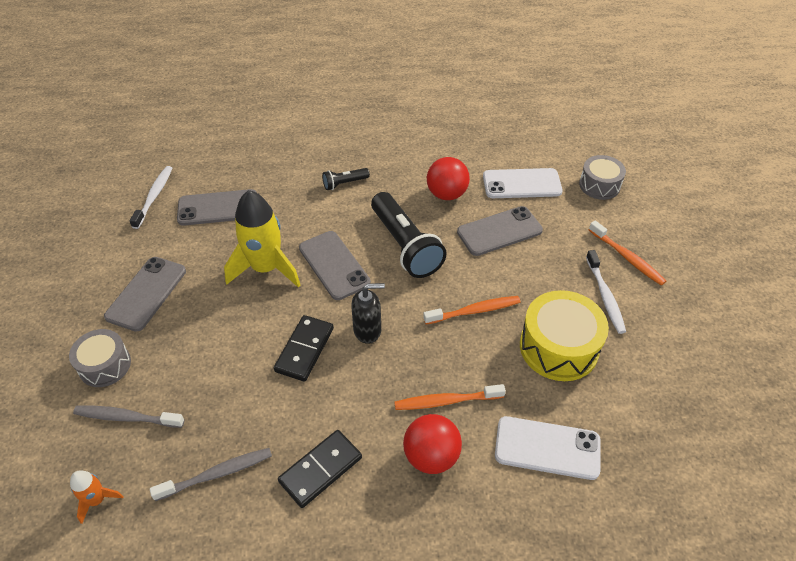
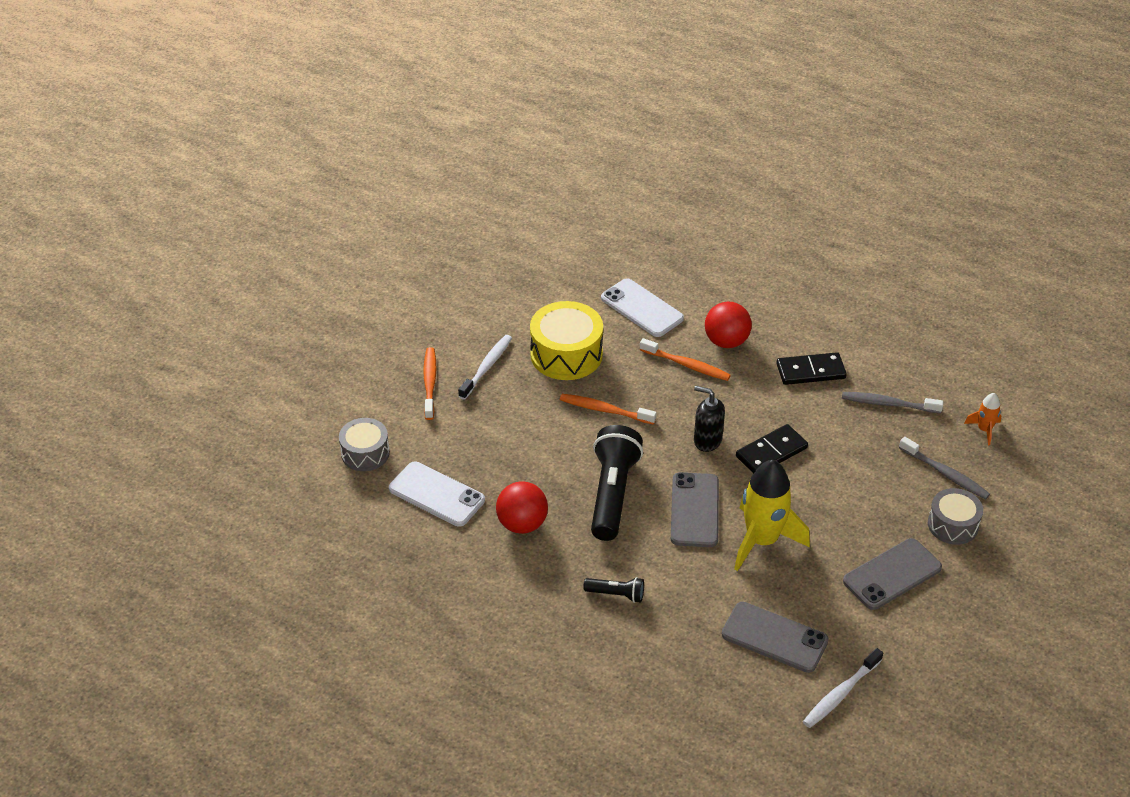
camera: 145 degrees left, 5 degrees down
(499, 231) = (512, 461): grey phone -> none

